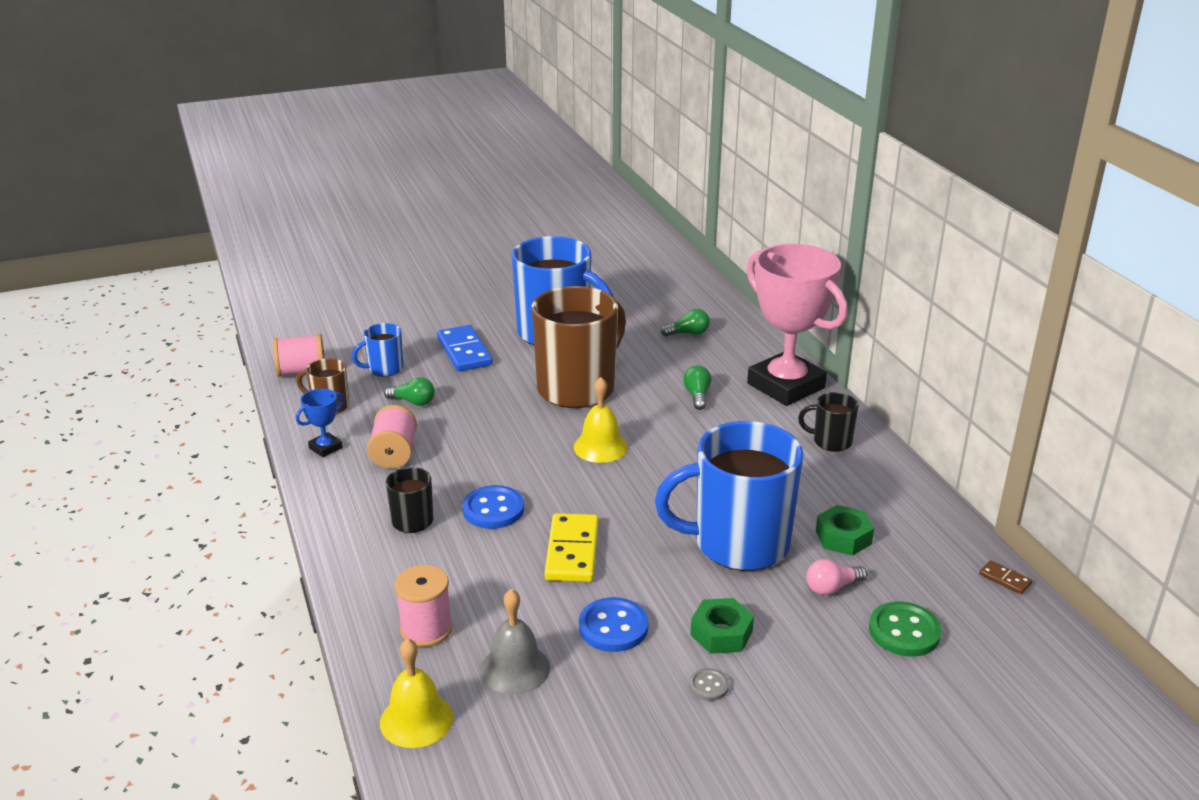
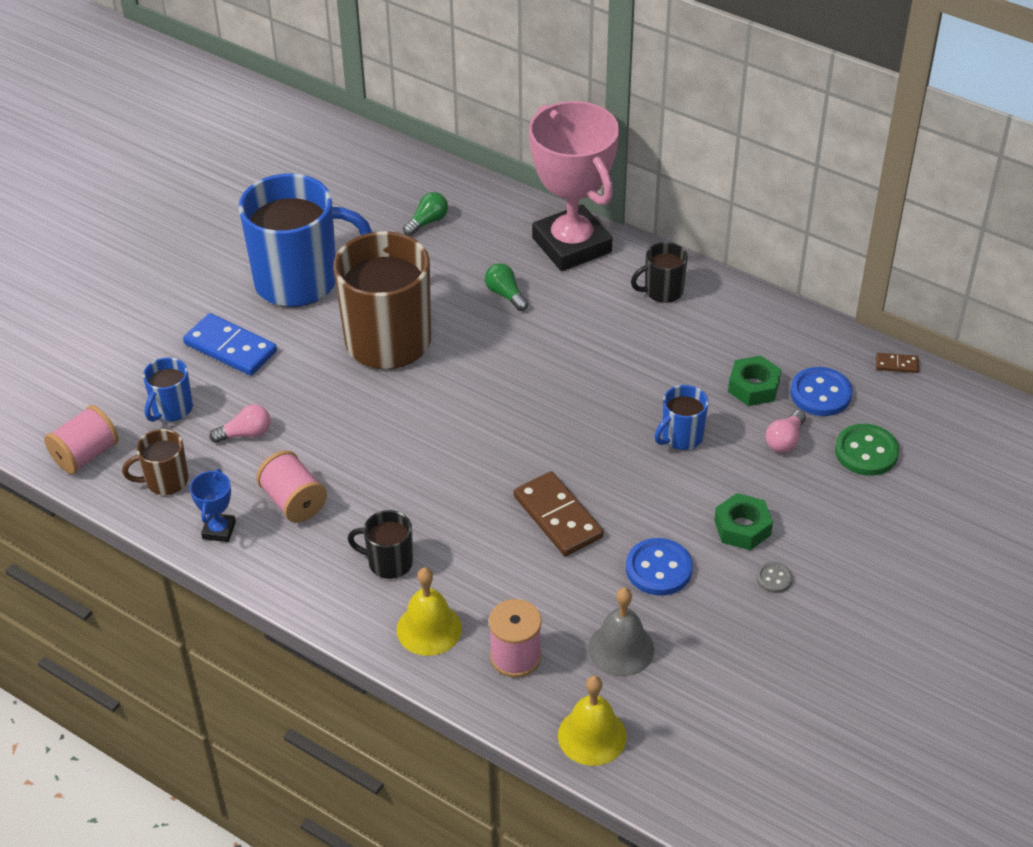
camera: 35 degrees left, 15 degrees up
(413, 402) = (245, 434): green light bulb -> pink light bulb
(493, 509) = (449, 512): blue button -> blue button (820, 394)
(572, 551) = (557, 517): yellow domino -> brown domino
(600, 447) = (475, 396): yellow bell -> yellow bell (429, 628)
(738, 544) = (681, 437): blue mug -> blue mug, size x0.46
(786, 386) = (571, 245): pink trophy -> pink trophy turned 45 degrees clockwise

